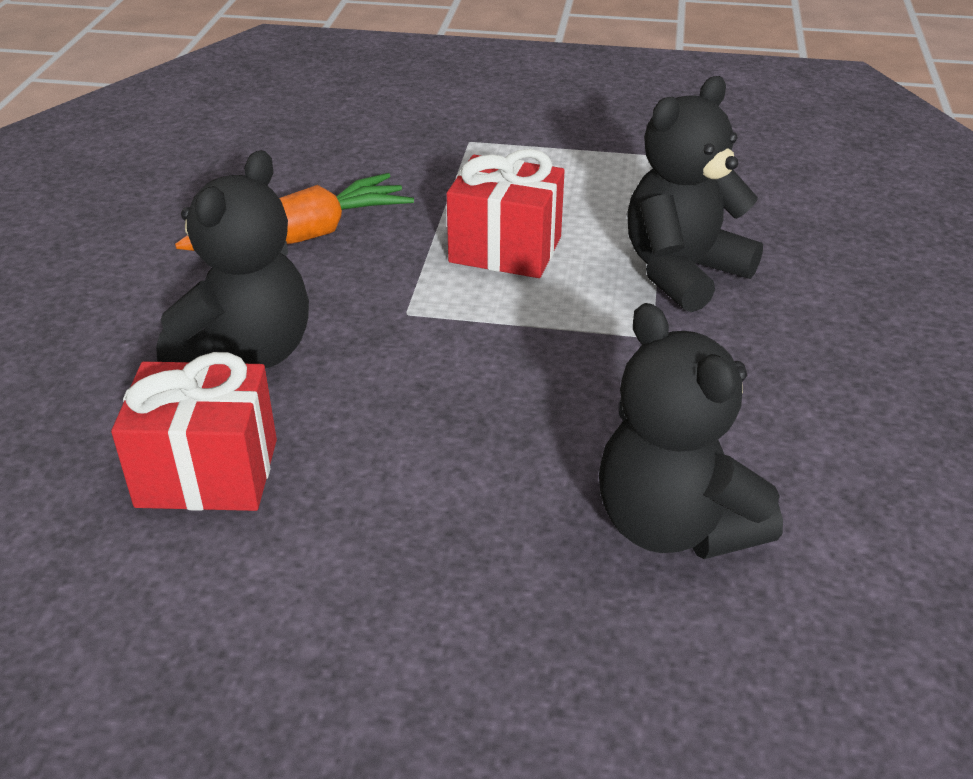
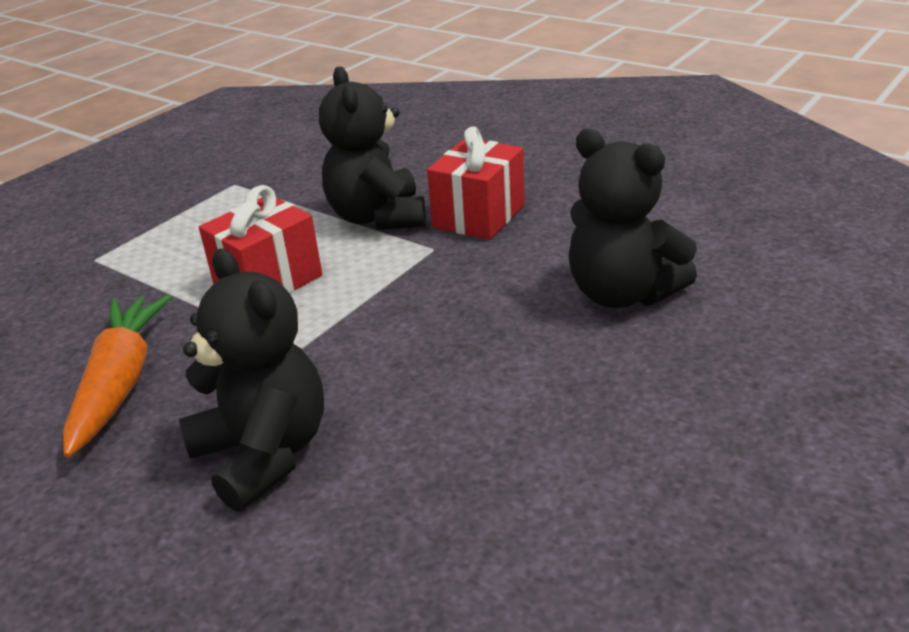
camera: 60 degrees left, 5 degrees down
(207, 473) = (411, 510): red gift -> red gift (479, 216)
(674, 525) = (622, 294): black teddy bear -> black teddy bear turned 45 degrees clockwise

